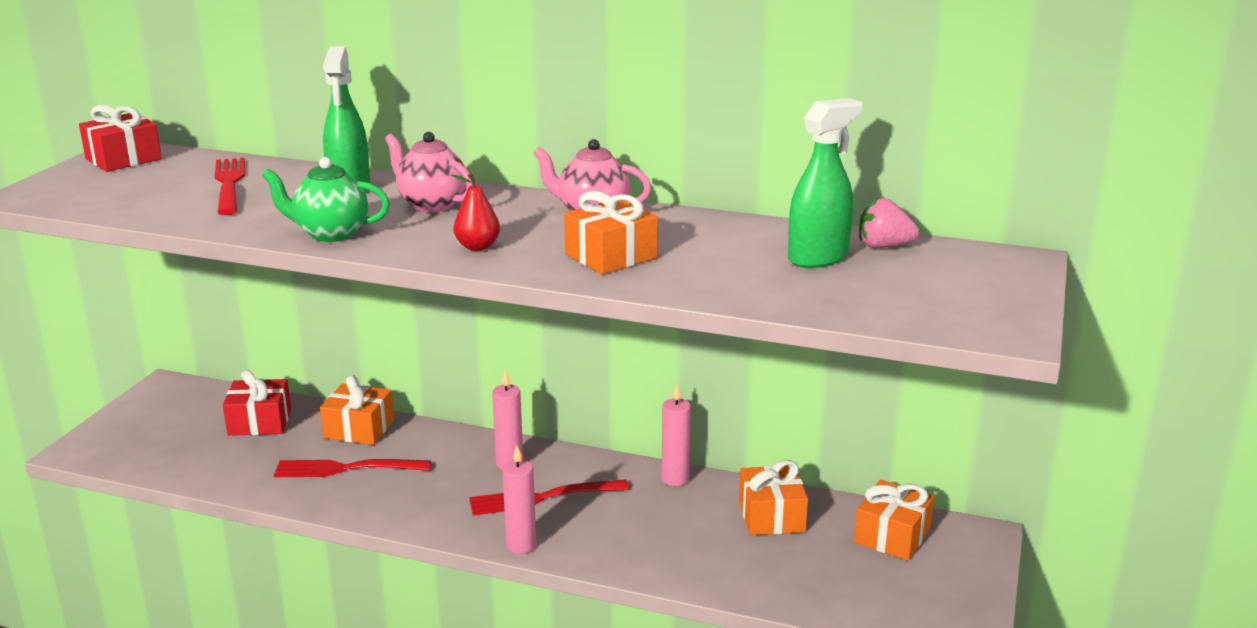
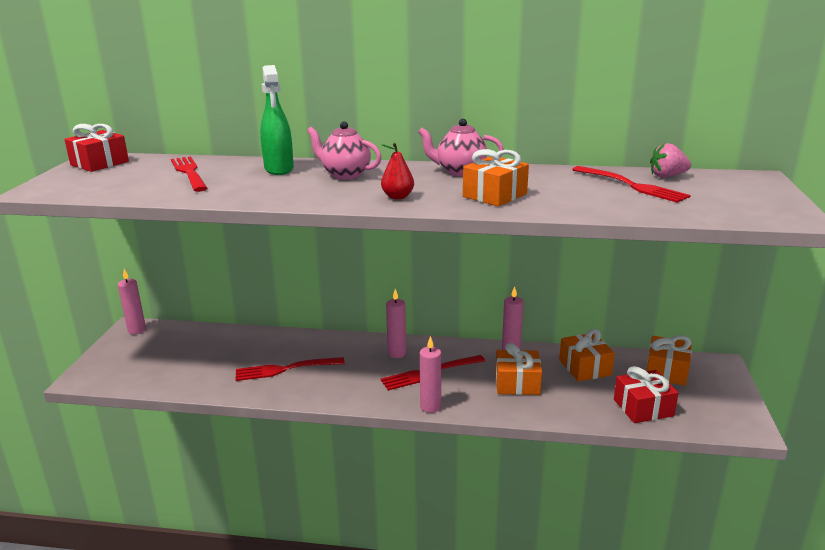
camera: 10 degrees left, 0 degrees up
(170, 390) = (137, 330): none -> pink candle
(259, 422) = (210, 345): red gift -> red gift (643, 408)
(330, 234) = (285, 197): green teapot -> none
(359, 429) = (283, 342): orange gift -> orange gift (517, 383)
(818, 258) = (632, 185): green spray bottle -> red fork

